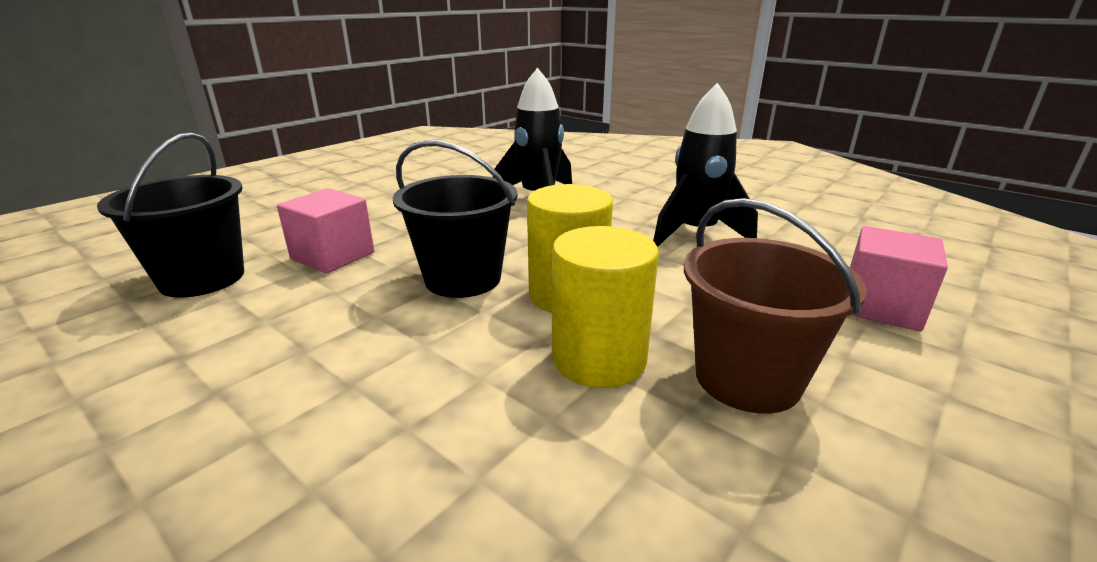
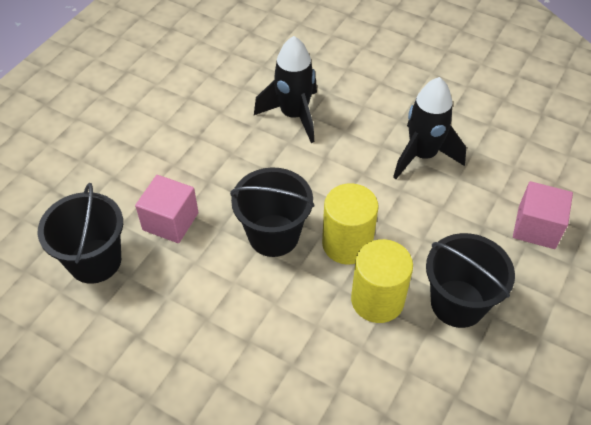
camera: 10 degrees left, 25 degrees up
(747, 378) = (457, 303): brown bucket -> black bucket

